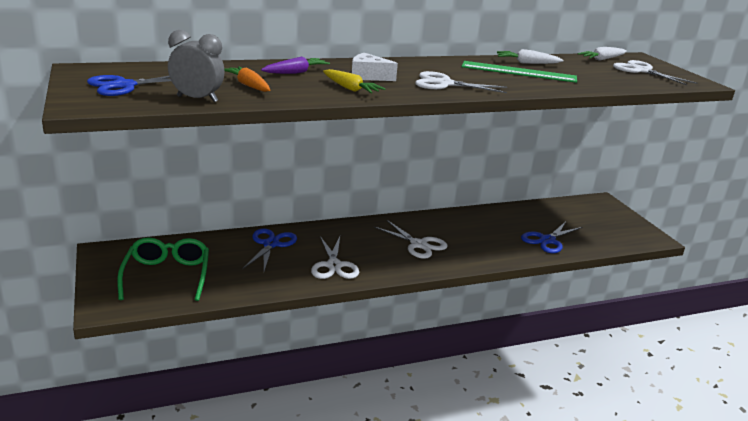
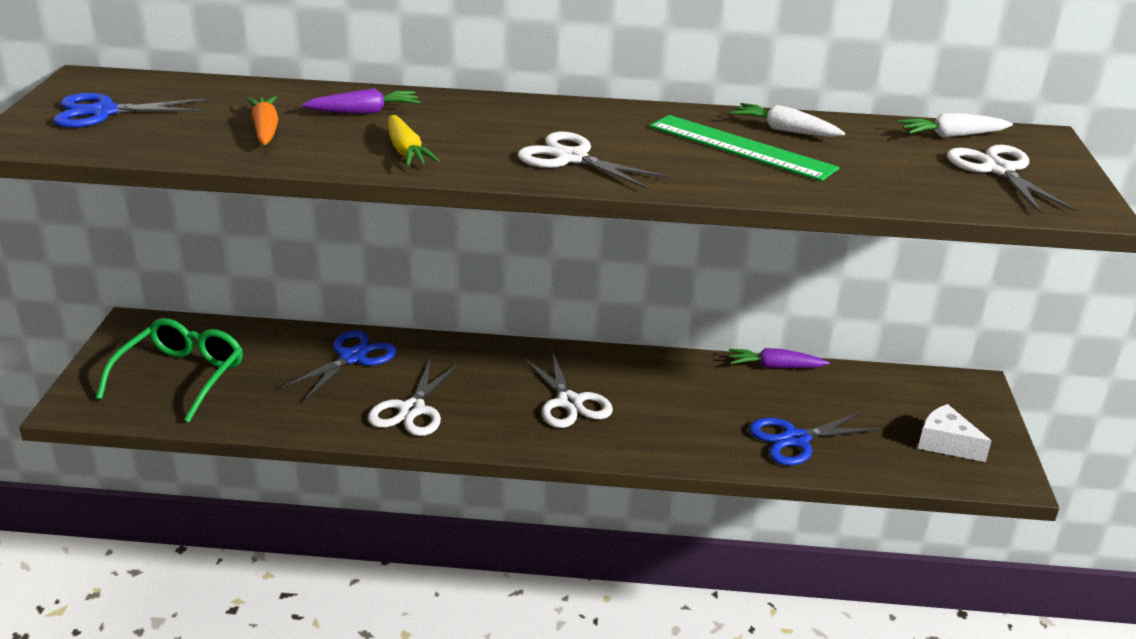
camera: 25 degrees right, 5 degrees up
(197, 99) = (167, 145): grey clock -> none
(368, 76) = (466, 131): white cheese -> white cheese (946, 443)
(505, 208) = (775, 367): none -> purple carrot

